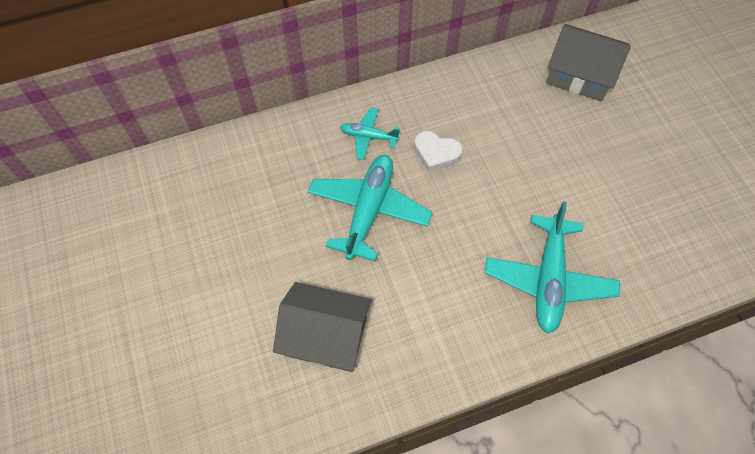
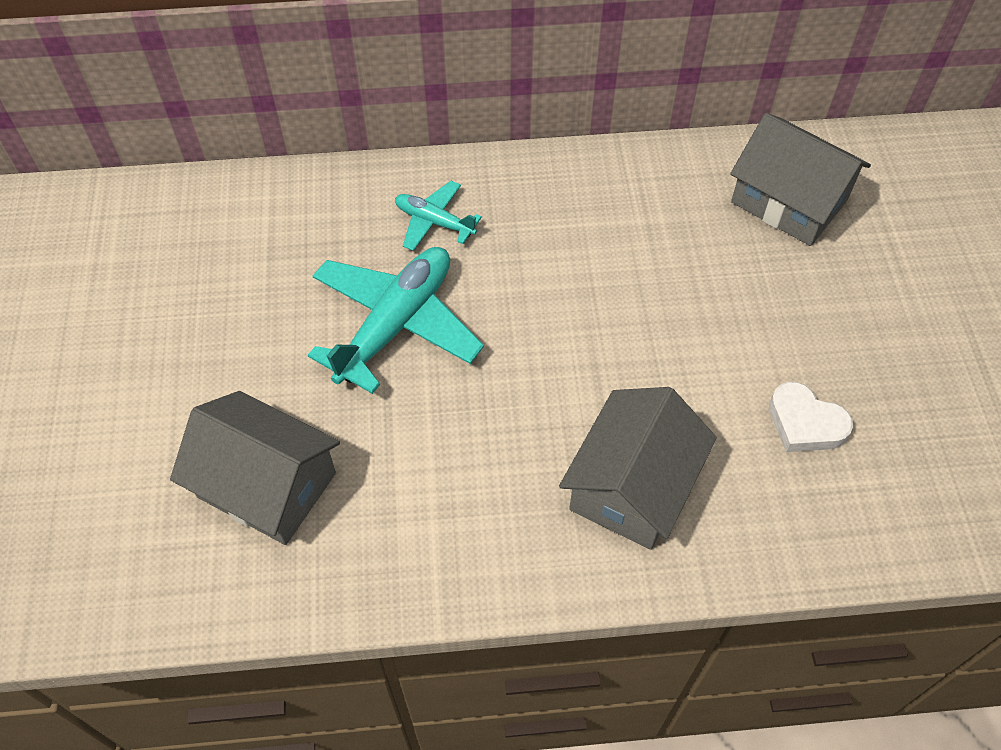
camera: 15 degrees right, 5 degrees down
(436, 153) = (526, 266): white heart -> white heart (805, 423)
(548, 279) = (632, 486): turquoise plane -> grey house

